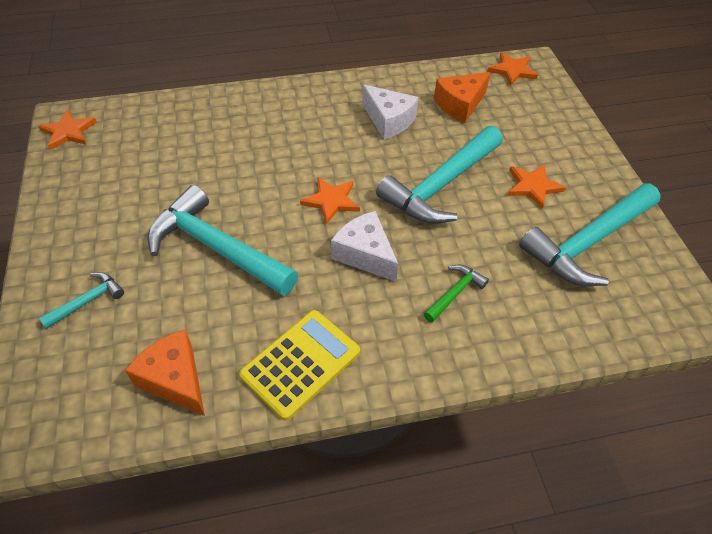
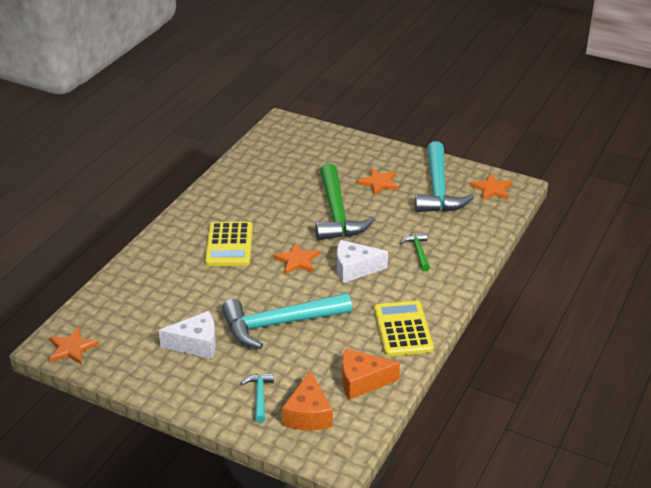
camera: 50 degrees left, 15 degrees down
(305, 140) = (229, 245): none -> yellow calculator
(388, 120) = (257, 203): white cheese -> white cheese (196, 344)
(441, 185) = (337, 213): turquoise hammer -> green hammer
(460, 105) = (280, 169): orange cheese -> orange cheese (308, 414)
(512, 70) = (277, 133): orange star -> orange star (492, 189)

